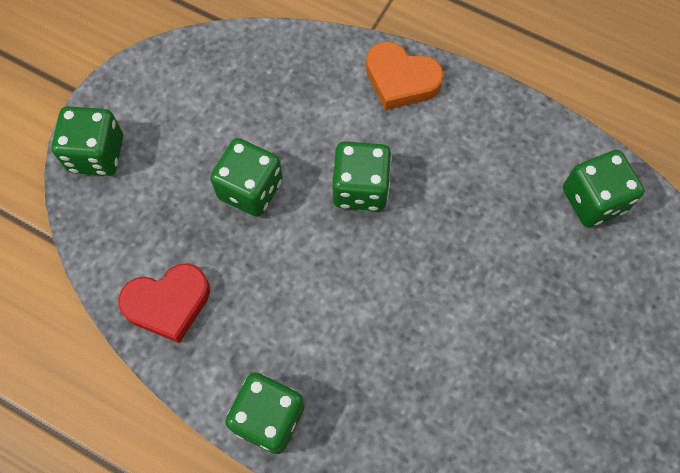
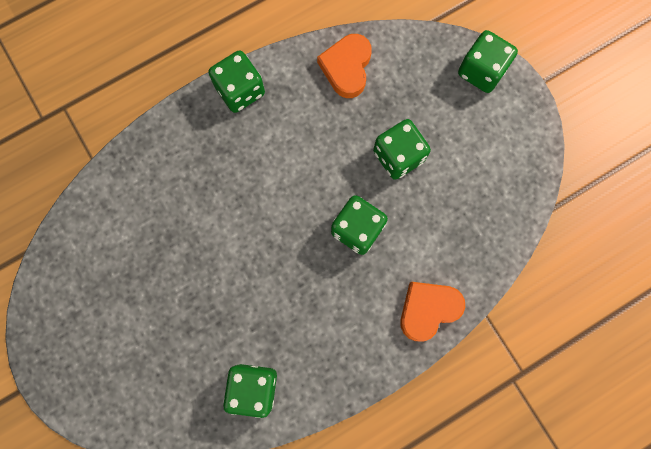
camera: 120 degrees right, 10 degrees up
(168, 303) = (346, 68): red heart -> orange heart

